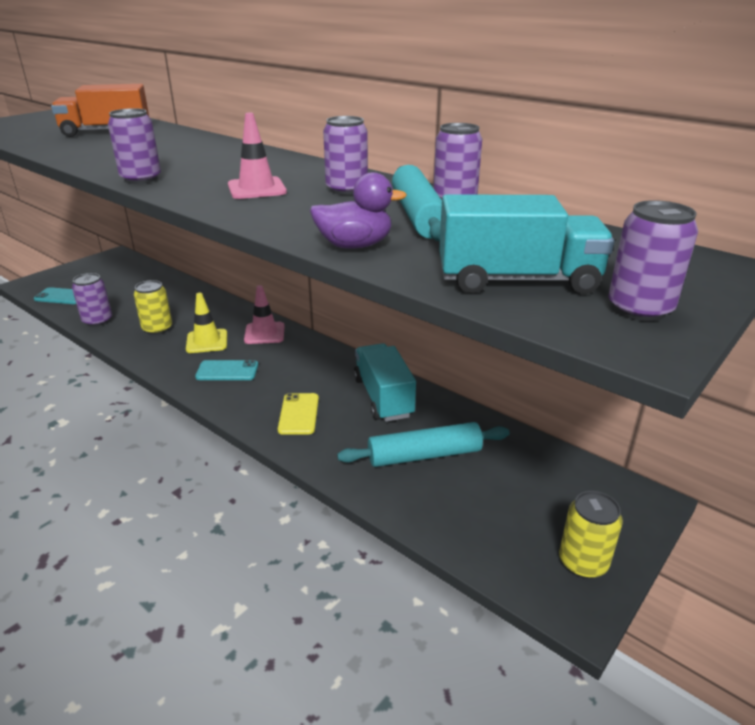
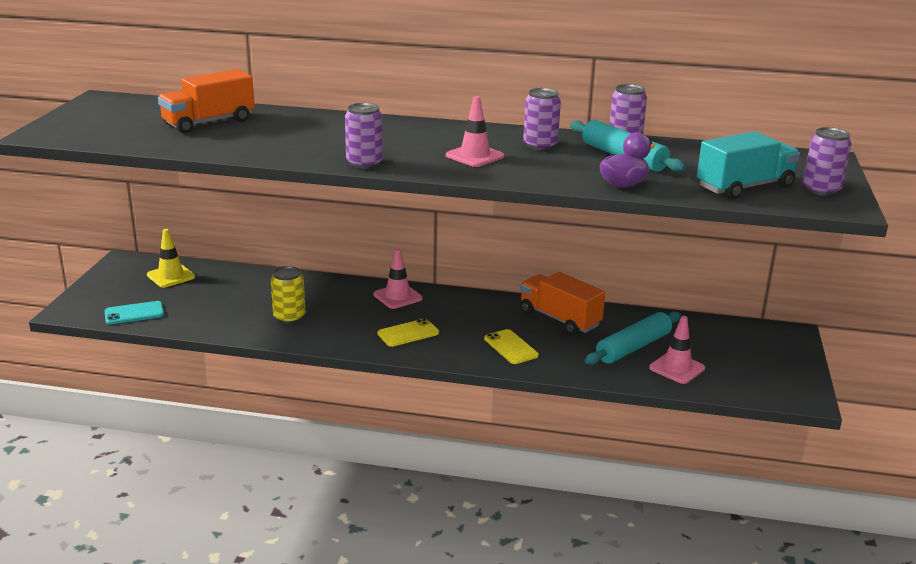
camera: 30 degrees left, 5 degrees down
(97, 321) = (215, 325): purple can -> none
(207, 341) = (354, 316): yellow traffic cone -> yellow traffic cone (171, 276)
(227, 371) = (408, 333): turquoise phone -> yellow phone
(383, 397) = (559, 319): turquoise truck -> orange truck
(446, 499) = (677, 368): none -> pink traffic cone
(583, 562) = (787, 375): yellow can -> none

